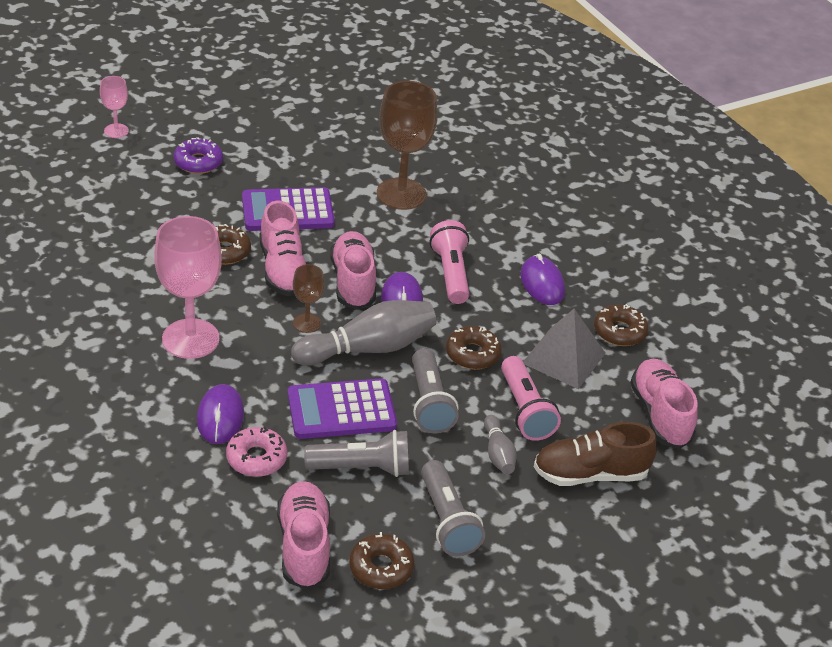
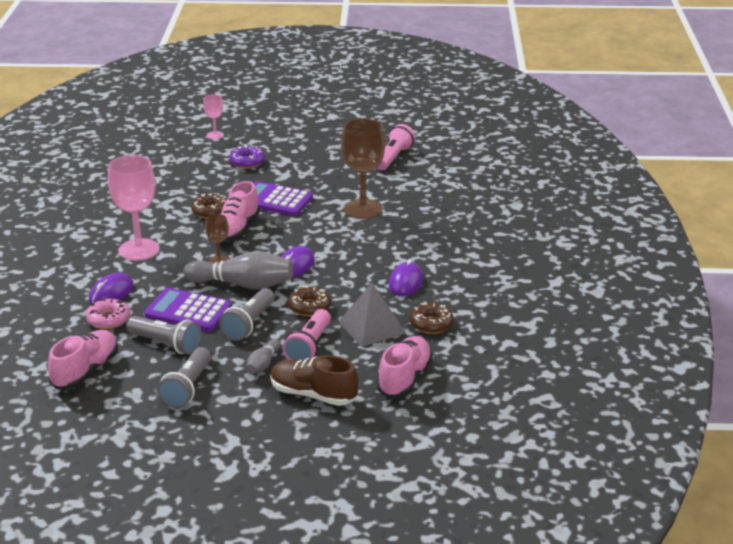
camera: 35 degrees right, 10 degrees down
(353, 282) = (274, 248): pink shoe -> none
(381, 568) = (118, 397): brown donut -> none
(451, 273) = (346, 260): pink flashlight -> pink flashlight (393, 158)

